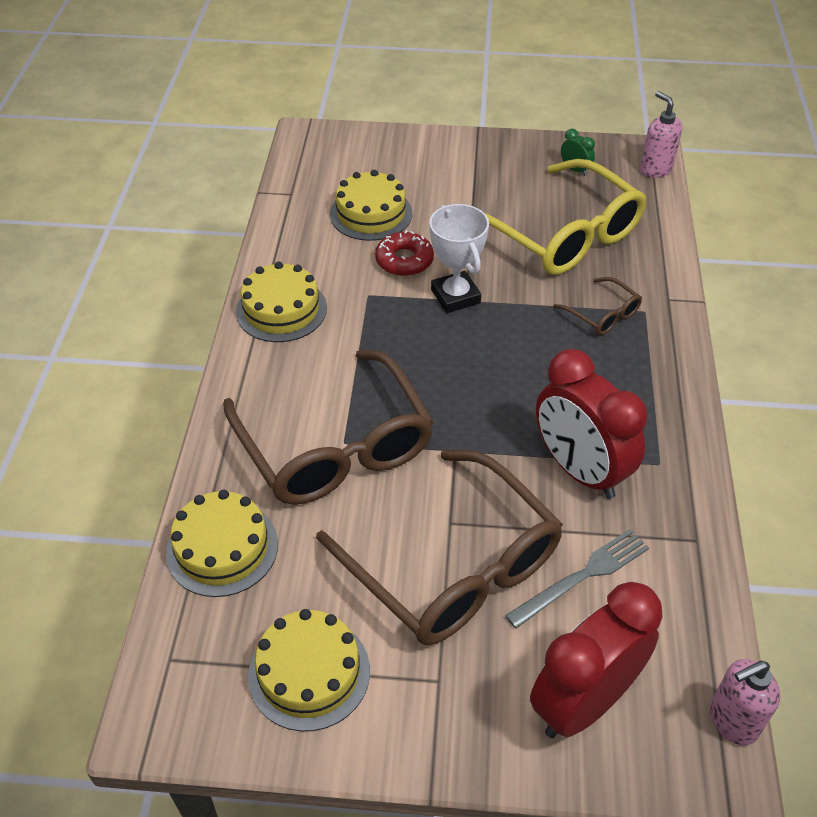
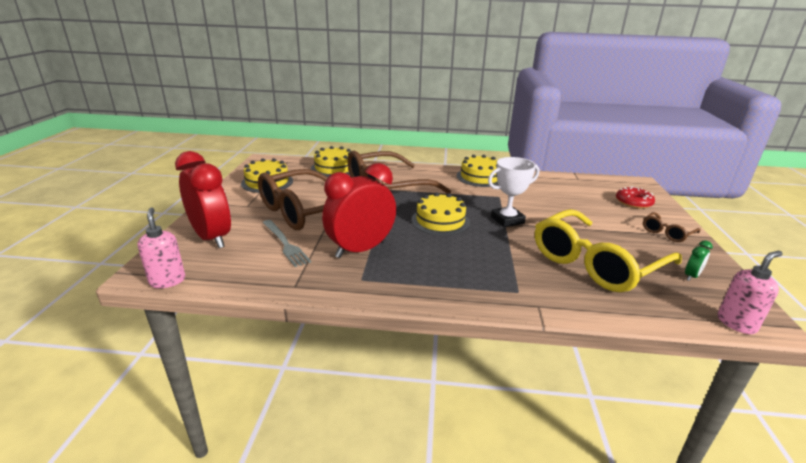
camera: 90 degrees right, 20 degrees down
(371, 214) = (574, 198): yellow cake -> yellow cake (440, 221)
(404, 260) = (534, 206): red donut -> red donut (633, 202)
(602, 314) = (508, 271): brown glasses -> brown glasses (667, 232)

